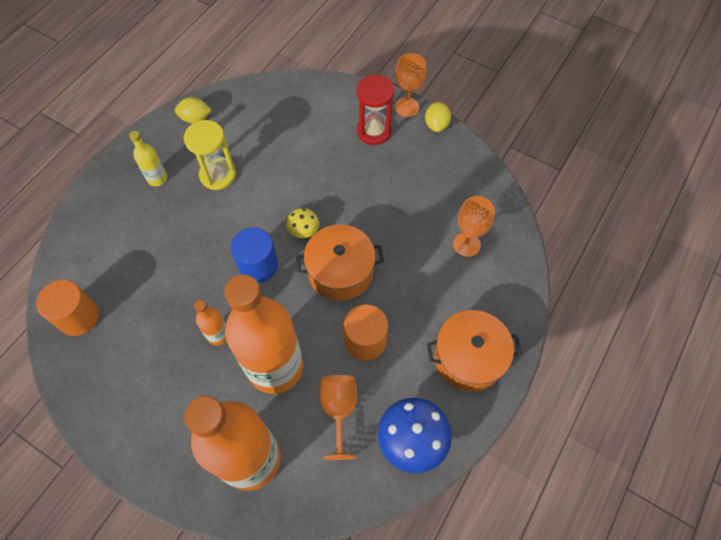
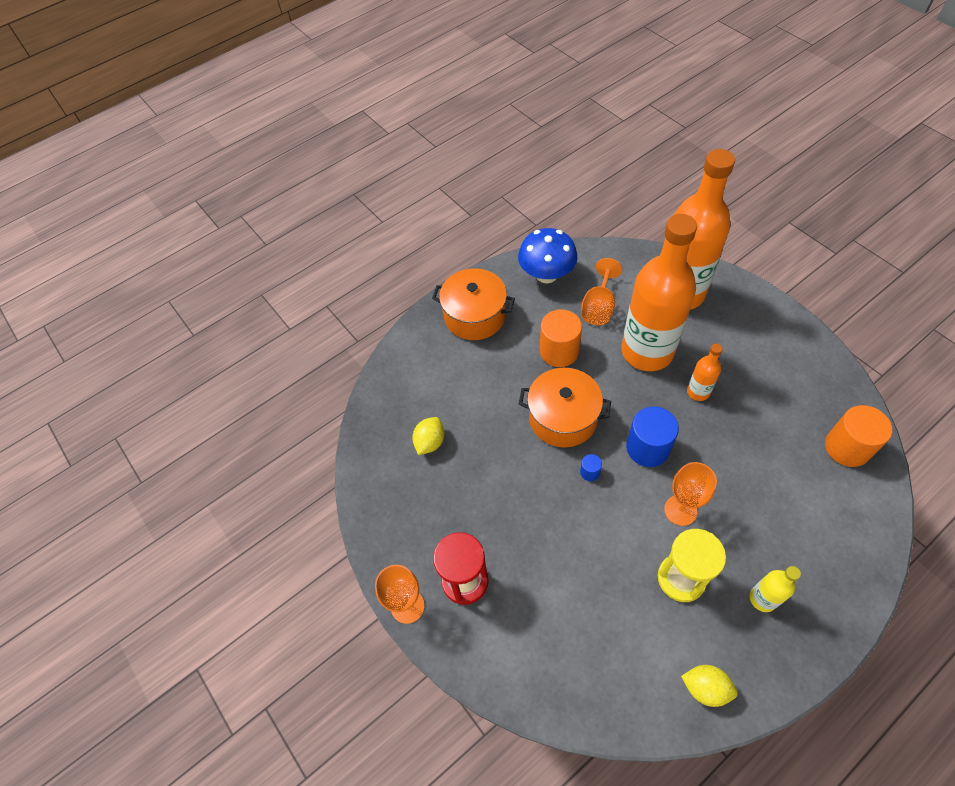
camera: 155 degrees left, 5 degrees down
(304, 231) = (590, 472): yellow mushroom -> blue cylinder
(436, 125) = (384, 565): yellow lemon -> yellow lemon (430, 442)
(466, 244) = (426, 409): orange goblet -> orange goblet (680, 510)

